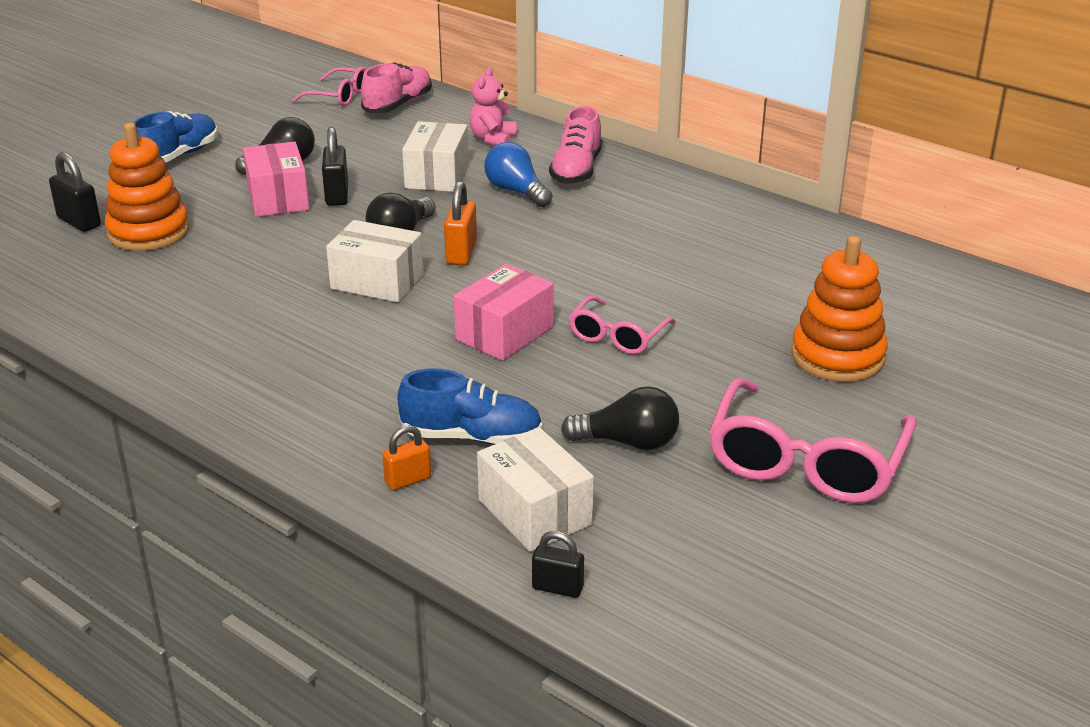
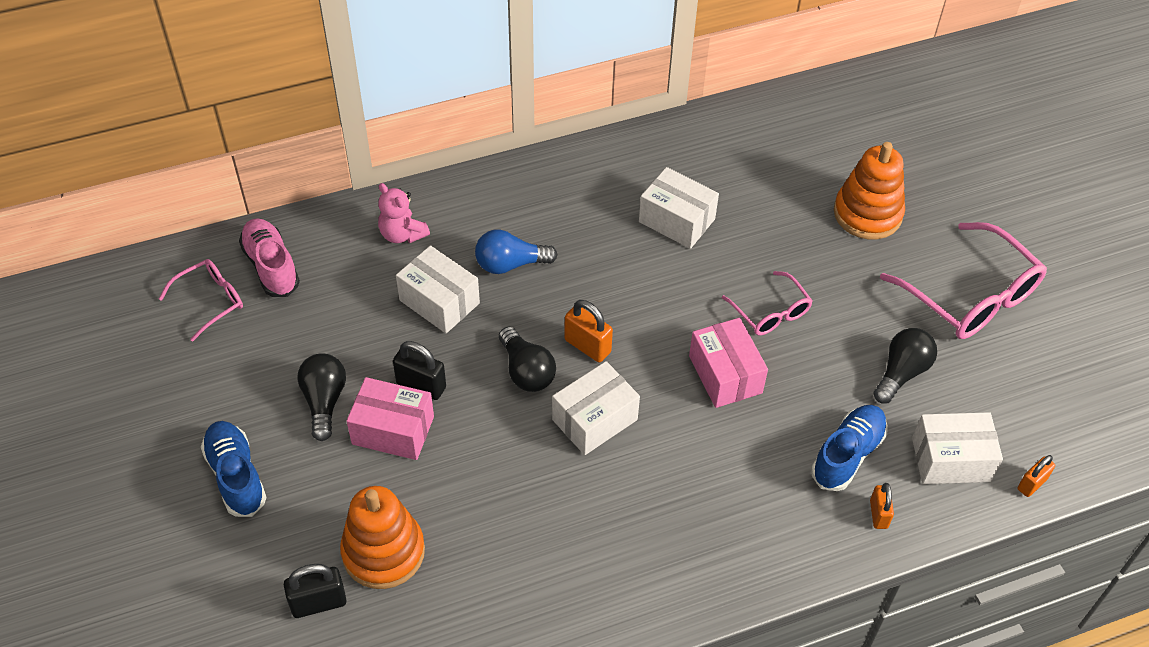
camera: 60 degrees left, 20 degrees up
(557, 588) = (1031, 484): black padlock -> orange padlock
(576, 170) = (503, 209): pink shoe -> none
(674, 252) = (676, 220): none -> white box

